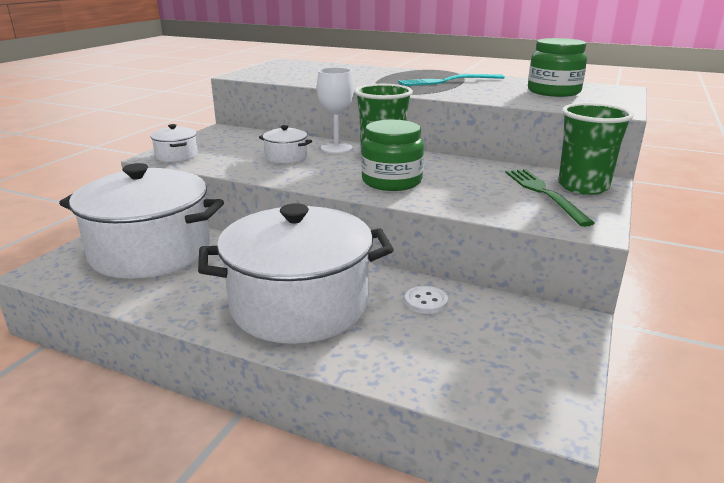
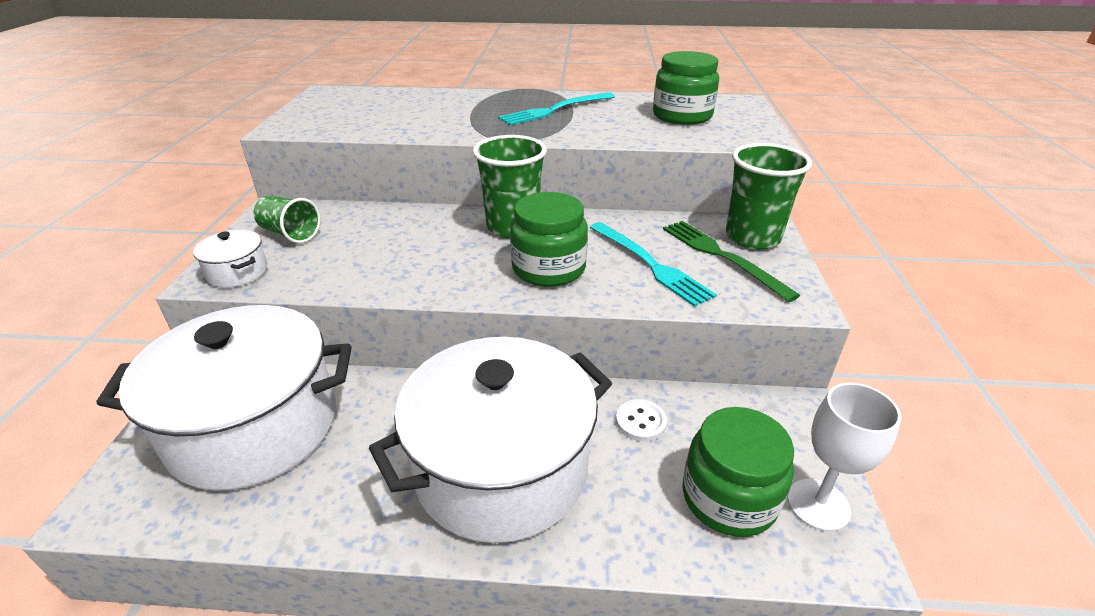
camera: 20 degrees left, 10 degrees up
(223, 142) = (290, 234): none -> green cup
(286, 157) = (393, 248): white pot -> none
(336, 148) = (448, 220): white goblet -> white goblet (818, 504)
(468, 359) = (729, 497): none -> green jar
(476, 190) = (650, 264): none -> turquoise fork

